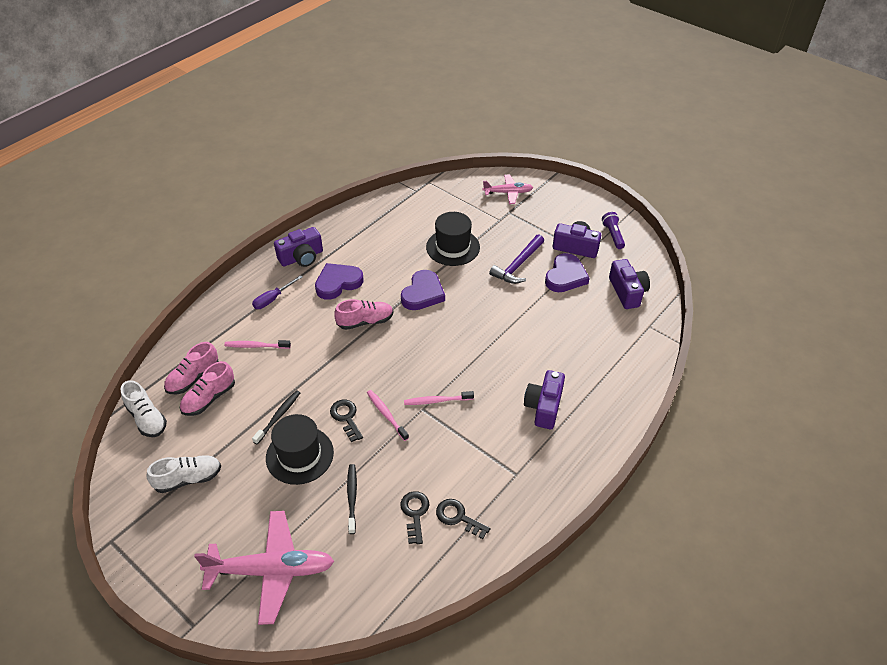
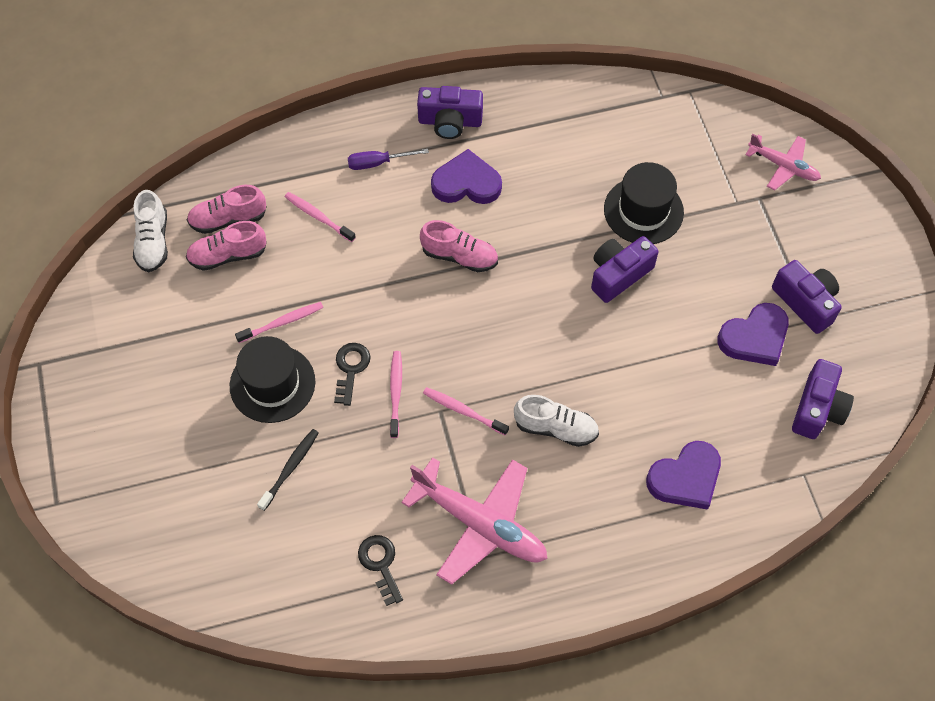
camera: 35 degrees right, 15 degrees up
(188, 479) = (148, 340): white shoe -> white shoe (555, 428)
(271, 570) = (159, 495): pink plane -> pink plane (479, 523)
(278, 416) = (282, 322): black toothbrush -> pink toothbrush
(415, 513) = (339, 529): black key -> none
(423, 293) = (555, 257): purple heart -> purple heart (685, 478)
(518, 265) = (706, 285): purple hammer -> none
(544, 407) = (579, 497): purple camera -> purple camera (618, 274)
(613, 235) = (872, 313): purple flashlight -> none

